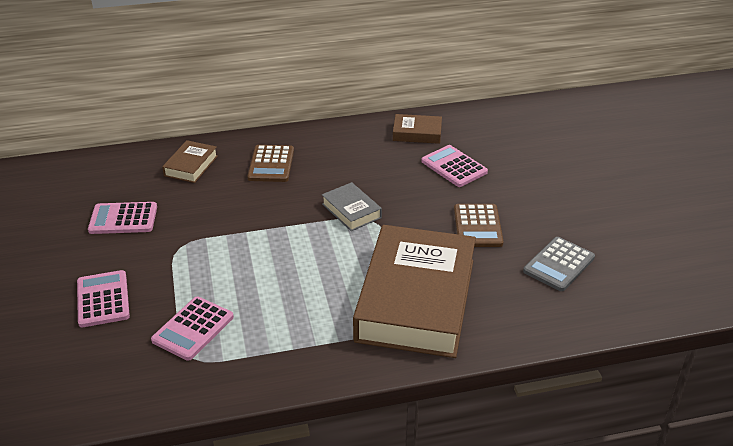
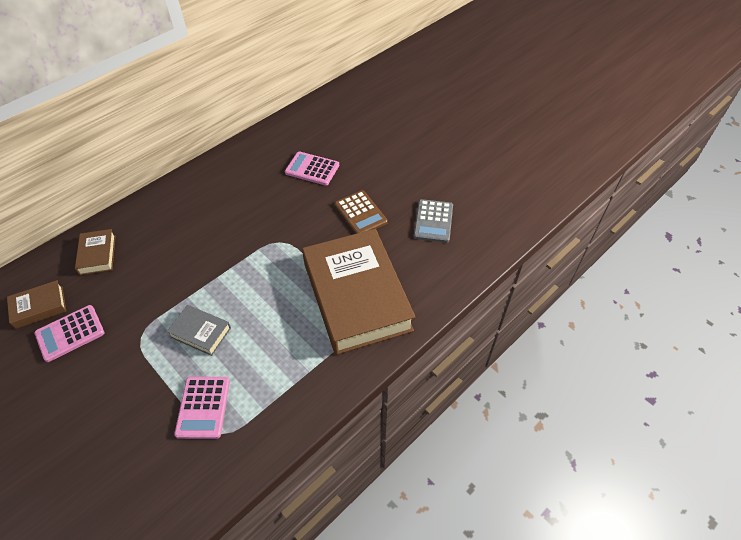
camera: 30 degrees left, 15 degrees up
(103, 299) = (105, 420): pink calculator -> none
(271, 164) = (167, 224): brown calculator -> none
(351, 211) = (260, 240): grey book -> grey book (200, 332)
(417, 133) = (266, 149): brown book -> brown book (39, 307)

